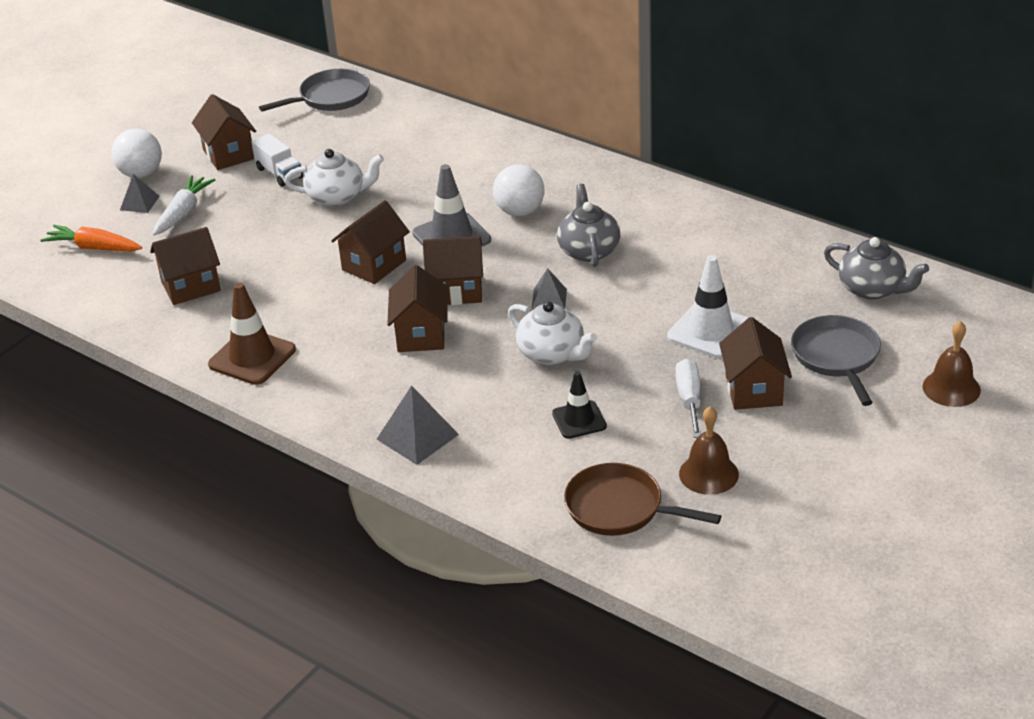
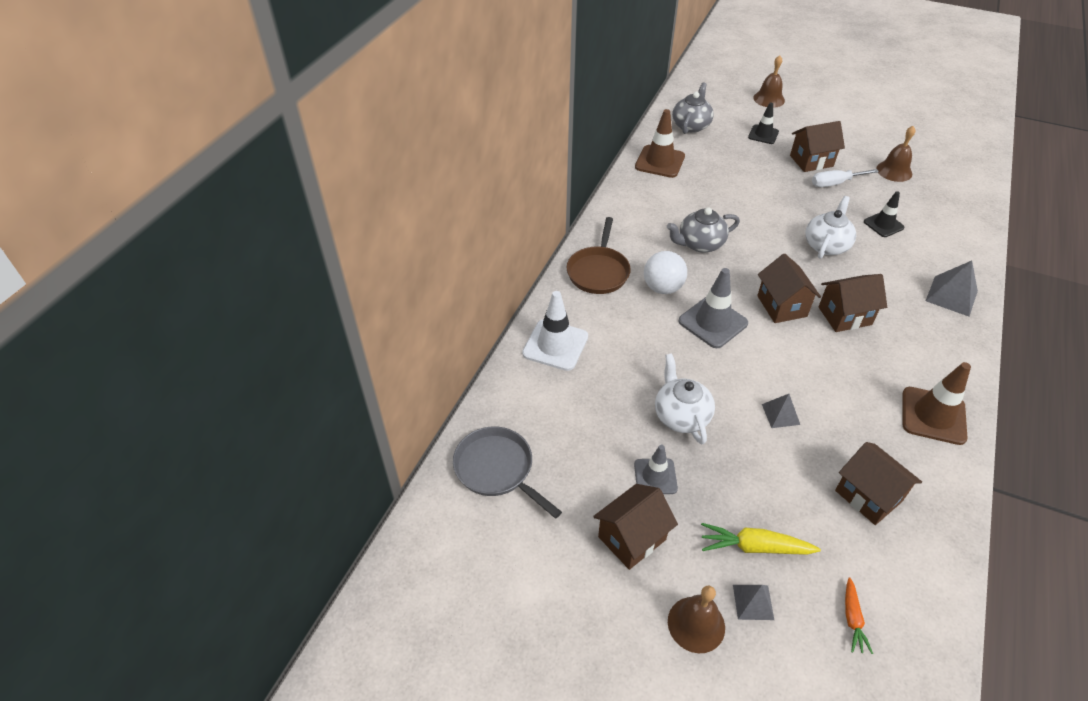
camera: 105 degrees left, 10 degrees up
(94, 248) = (852, 619): orange carrot -> orange carrot, size x0.62
(141, 174) = (696, 624): white ball -> brown bell
(183, 213) = (755, 547): white carrot -> yellow carrot
(279, 173) = (655, 476): white truck -> grey traffic cone
(374, 265) = (772, 364): brown house -> none
(549, 299) = (766, 255): grey pyramid -> grey pyramid (780, 414)
(620, 508) = (946, 199): brown pan -> brown pan (598, 271)
(710, 331) = (764, 181): white traffic cone -> white traffic cone (555, 345)
(778, 245) = (659, 162): none -> brown traffic cone
(837, 357) = (763, 134): grey pan -> black traffic cone

